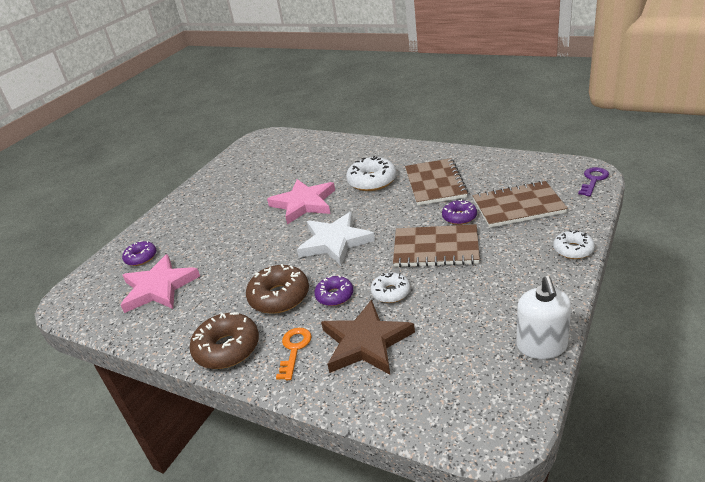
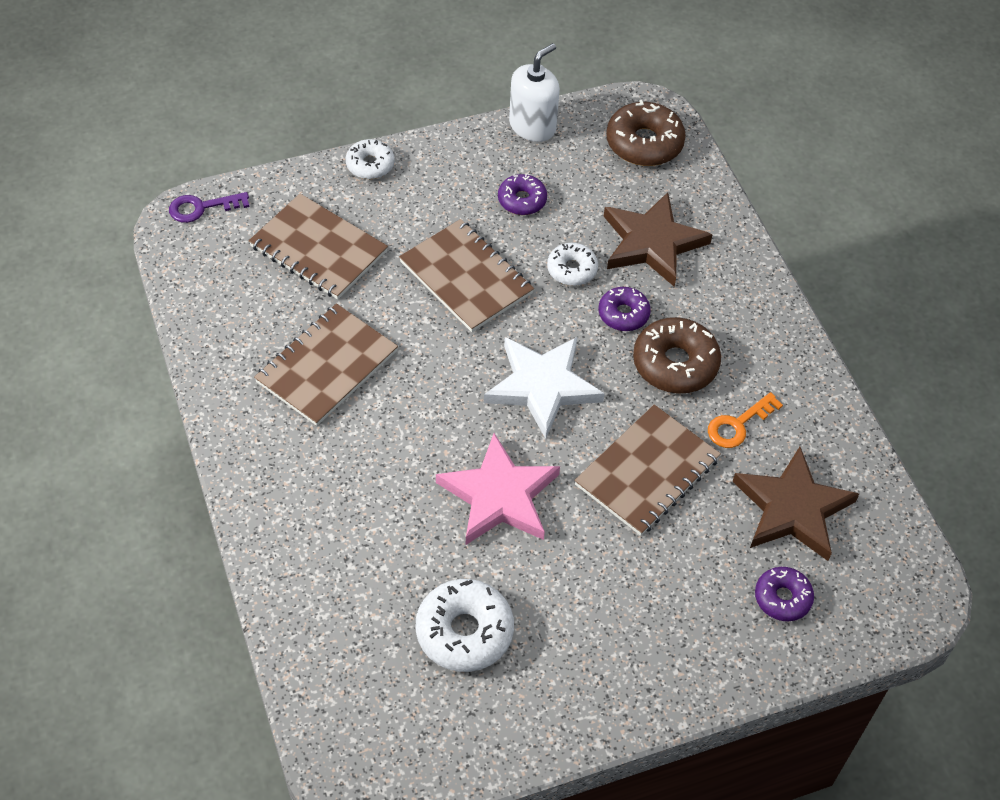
camera: 145 degrees left, 20 degrees up
(159, 287) = (792, 508): pink star -> brown star
(227, 348) = (776, 346): brown donut -> brown donut (644, 143)
(247, 251) = (647, 472): none -> brown notebook
(294, 349) = (717, 290): orange key -> orange key (738, 425)
(372, 181) = (376, 451): white donut -> white donut (464, 632)
(459, 217) = (386, 292): purple donut -> purple donut (522, 200)

